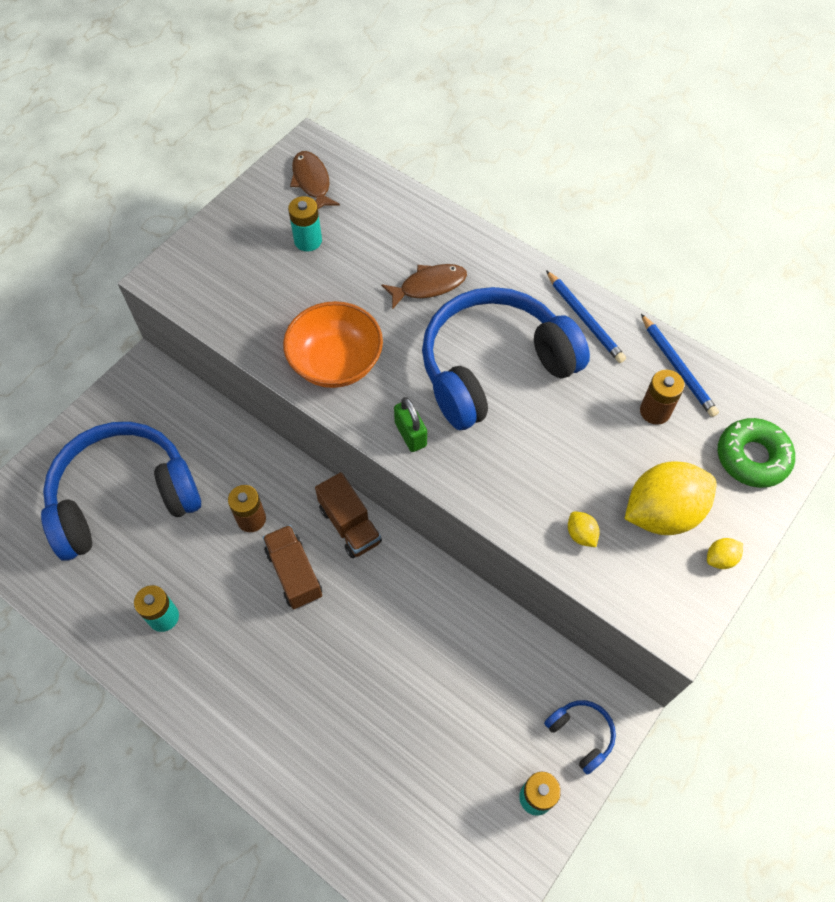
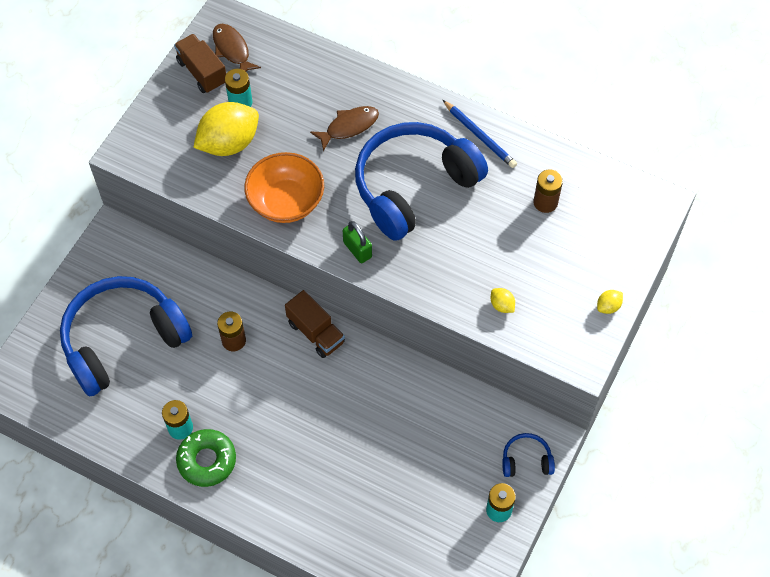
camera: 10 degrees left, 0 degrees up
(294, 573) = (279, 377): brown truck -> brown truck (202, 72)
(581, 735) = (526, 460): blue headphones -> blue headphones turned 45 degrees counterclockwise
(662, 512) = (561, 279): yellow lemon -> yellow lemon (229, 143)
(677, 367) = (558, 165): blue pencil -> none
(752, 457) = (624, 227): green donut -> green donut (207, 460)

